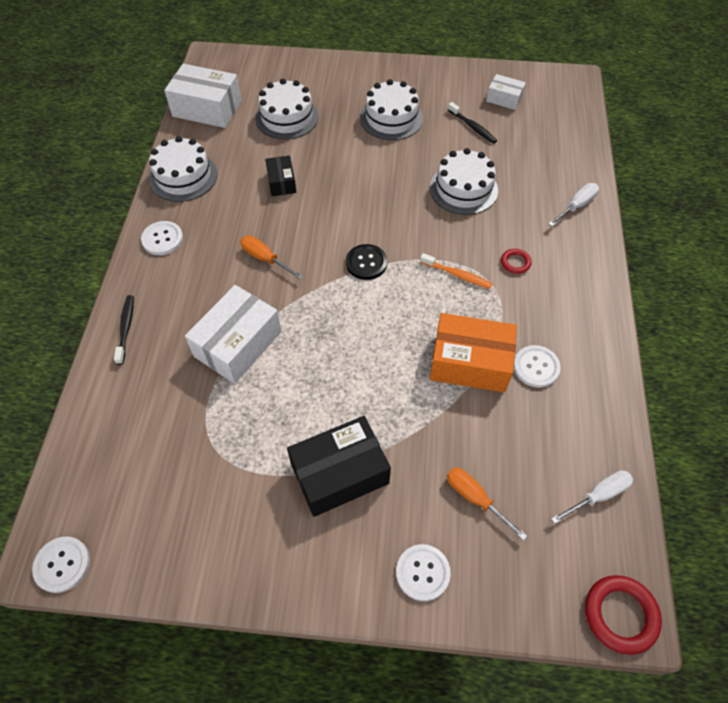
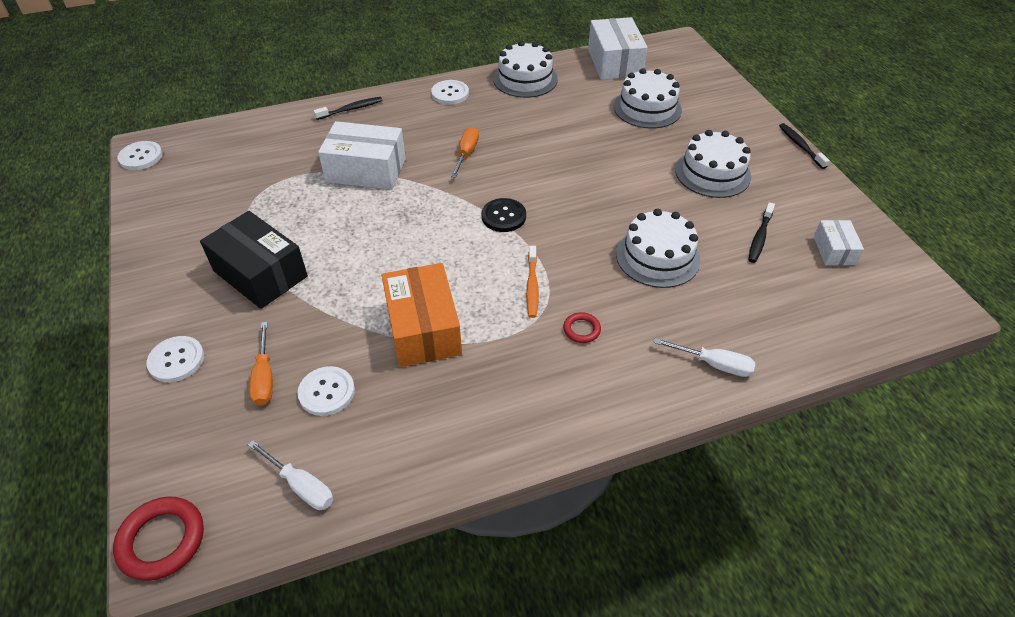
camera: 65 degrees right, 10 degrees down
(281, 182) = (562, 132): black box -> none
(391, 59) = (800, 146): none -> black toothbrush
(475, 498) = (264, 377): orange screwdriver -> orange screwdriver turned 150 degrees clockwise
(536, 367) = (445, 386): white button -> white button (326, 392)

